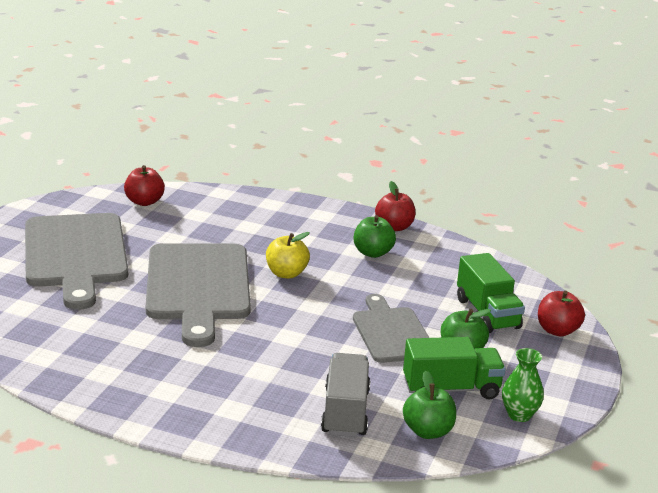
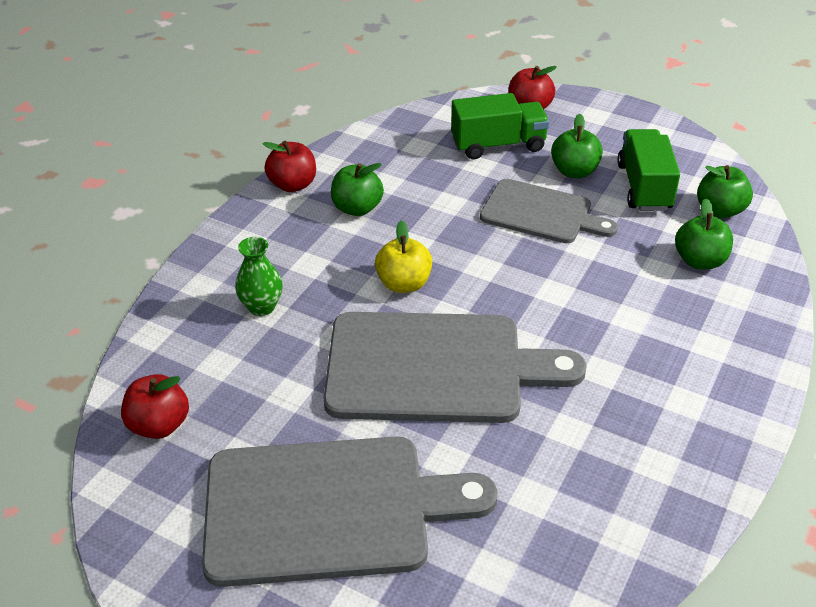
camera: 80 degrees left, 15 degrees up
(345, 412) = (699, 261): grey truck -> green apple
(392, 333) = (541, 213): grey cutting board -> grey cutting board turned 150 degrees counterclockwise
(519, 415) = (680, 153): green vase -> green vase (262, 307)

